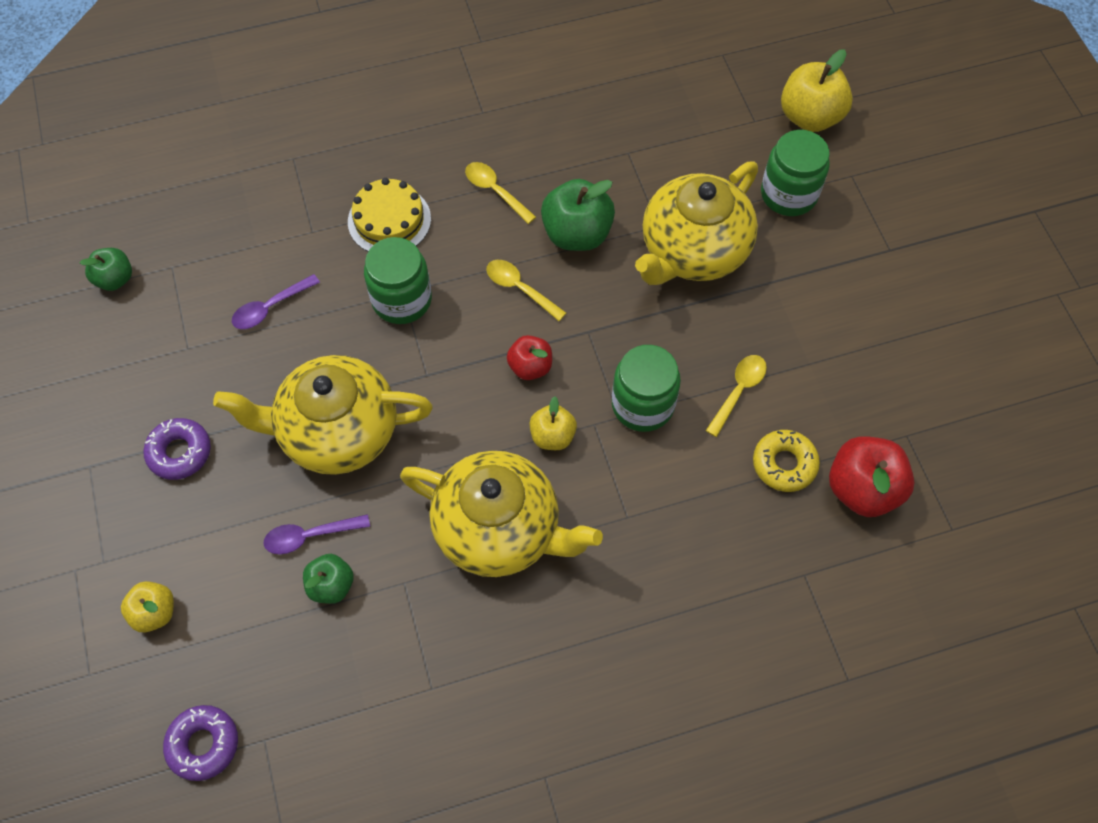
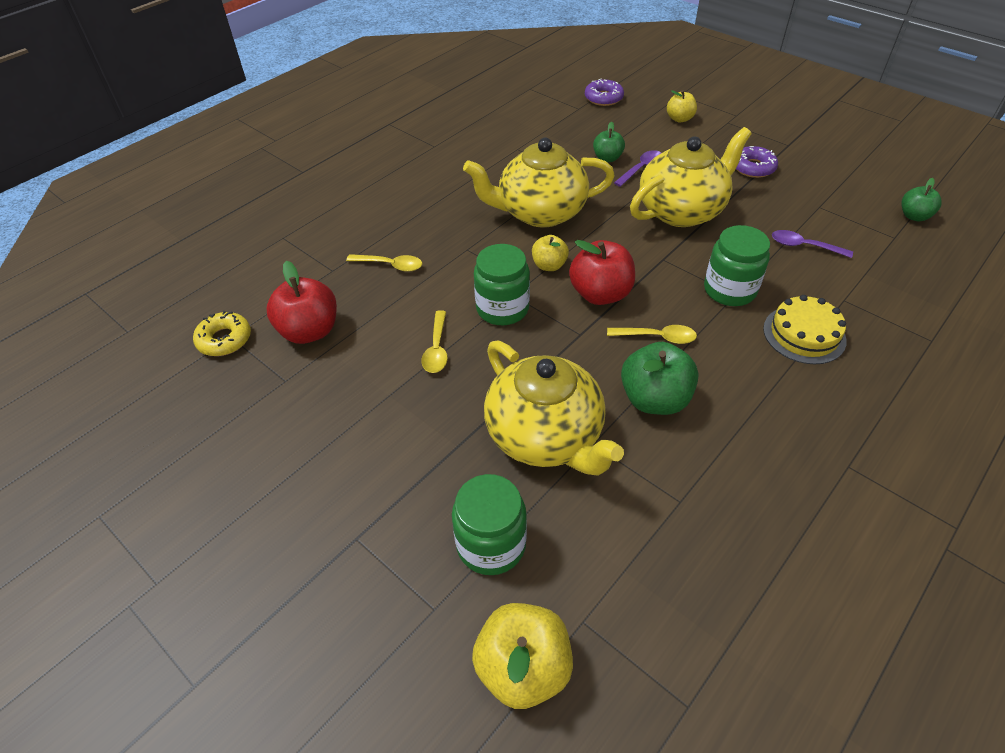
camera: 150 degrees right, 15 degrees down
(270, 308) = (804, 246): purple spoon -> purple spoon turned 90 degrees counterclockwise
(495, 191) = (754, 399): yellow spoon -> yellow spoon (390, 265)
(530, 367) = (600, 294): red apple -> red apple, size x1.68
(693, 251) = (546, 436): yellow teapot -> yellow teapot turned 135 degrees clockwise
(784, 464) = (376, 320): yellow donut -> yellow donut (224, 339)

